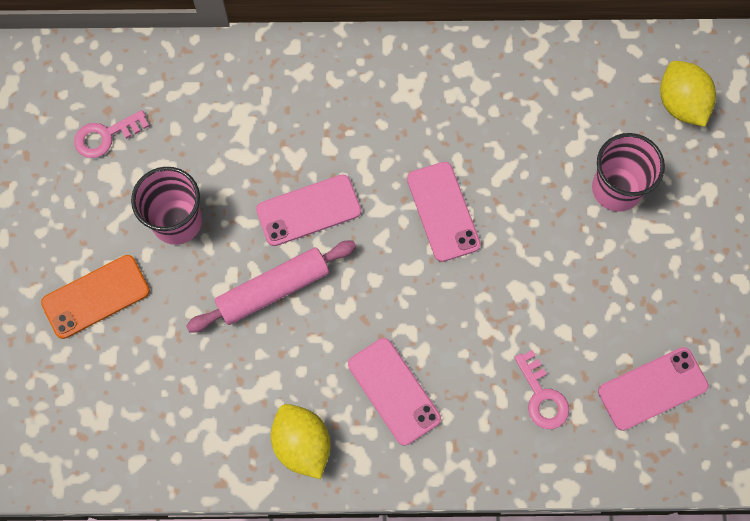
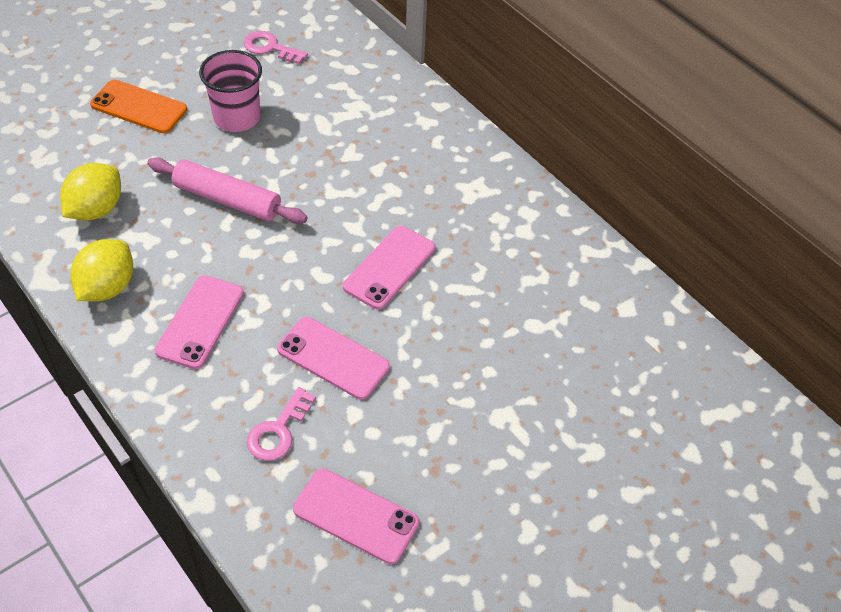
camera: 50 degrees right, 20 degrees down
(308, 210) = (313, 185): pink phone -> pink phone (333, 358)
(616, 189) = (525, 377): pink cup -> none
(681, 104) = (655, 380): yellow lemon -> yellow lemon (96, 210)

